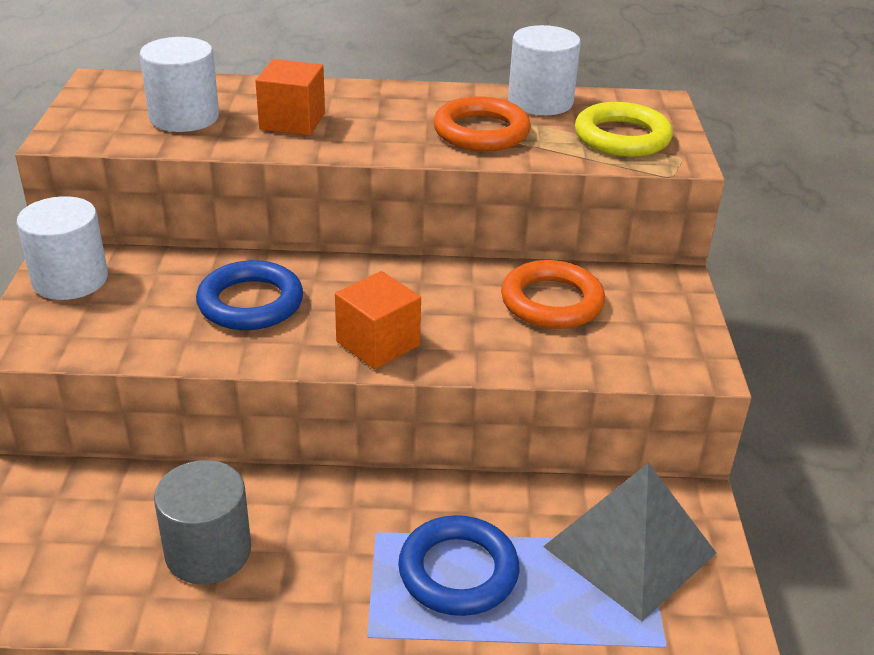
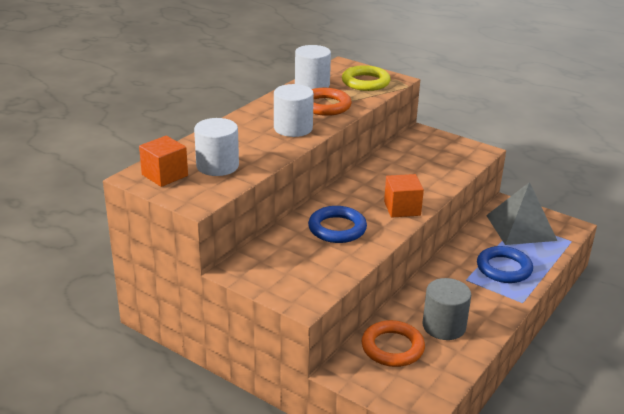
camera: 55 degrees left, 5 degrees down
(70, 280) = (259, 272): white cylinder -> white cylinder (293, 128)
(292, 121) = (259, 141): orange cube -> orange cube (165, 175)
(552, 302) = (410, 161): orange ring -> orange ring (392, 347)

